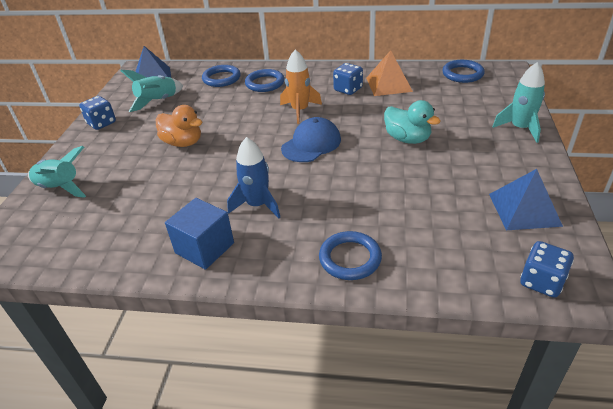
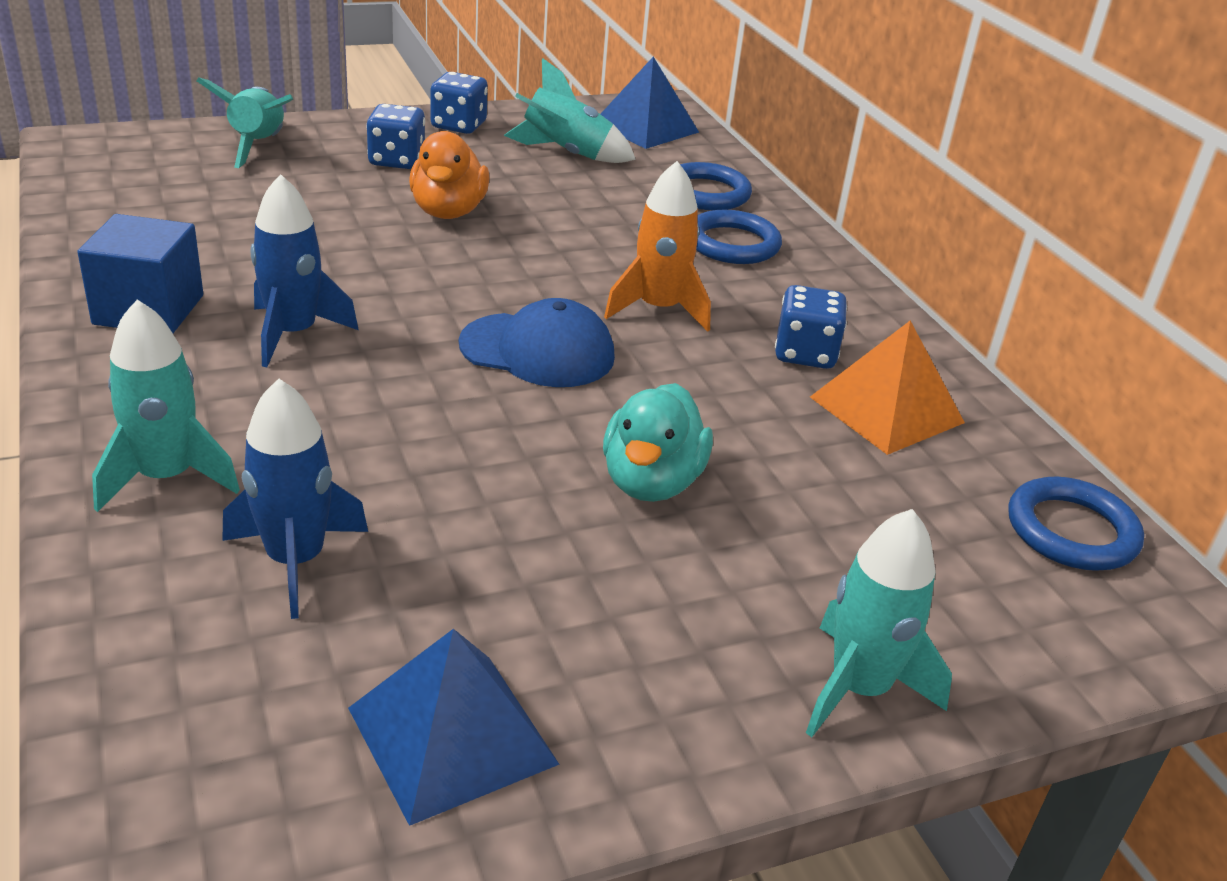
camera: 55 degrees right, 5 degrees down
(350, 258) = (166, 477): blue ring -> turquoise rocket
(421, 230) = (295, 560): none -> blue rocket
(541, 281) = (163, 796): blue dice -> blue dice (396, 160)

